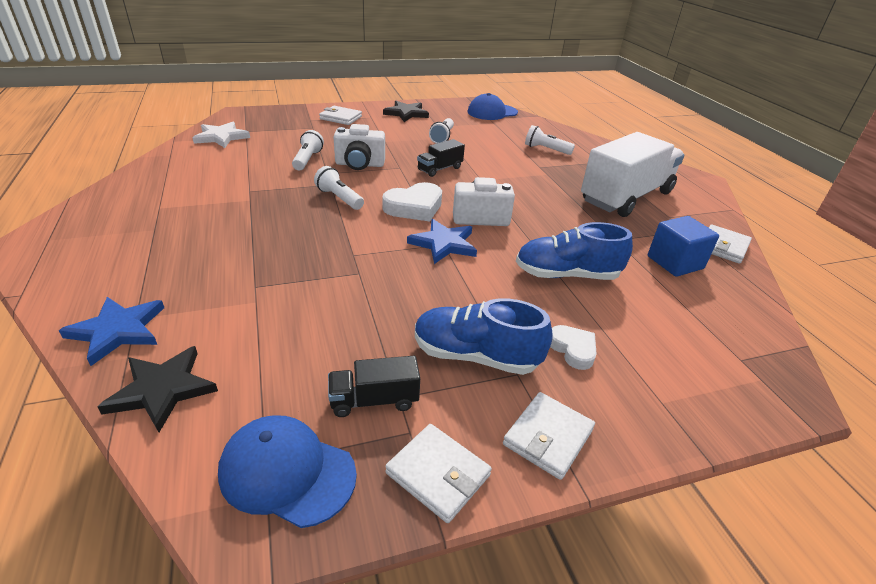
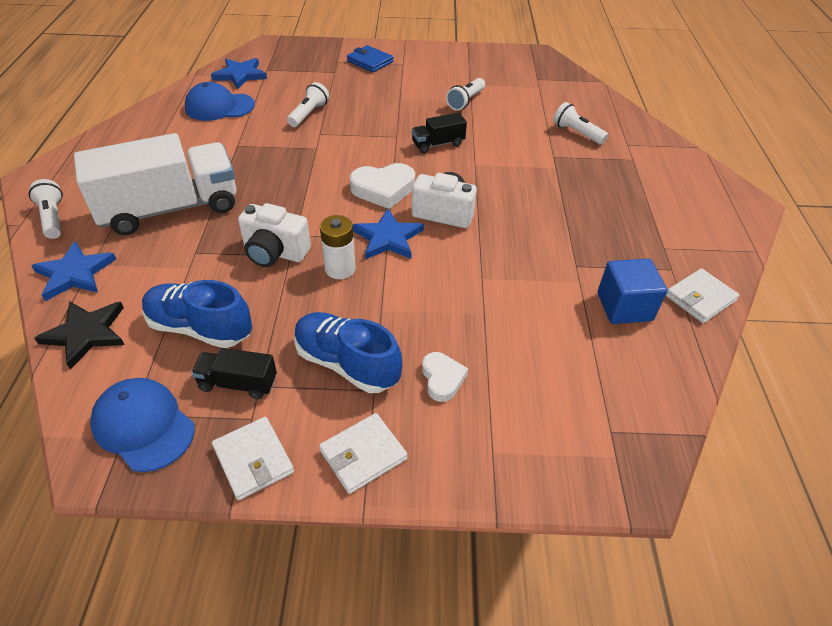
camera: 20 degrees right, 10 degrees up
(221, 137) = (240, 75): white star -> blue star
(339, 198) = (315, 167): white flashlight -> white flashlight (53, 218)
(341, 118) = (370, 61): white wallet -> blue wallet
(359, 164) = (357, 127): white camera -> white camera (275, 253)
(406, 113) = (444, 62): black star -> none
(415, 275) = (340, 269): none -> white battery
(492, 112) = (546, 70): blue cap -> blue cap (219, 107)
(566, 275) = (491, 297): blue shoe -> blue shoe (200, 328)
(626, 197) = (629, 213): white truck -> white truck (170, 209)

